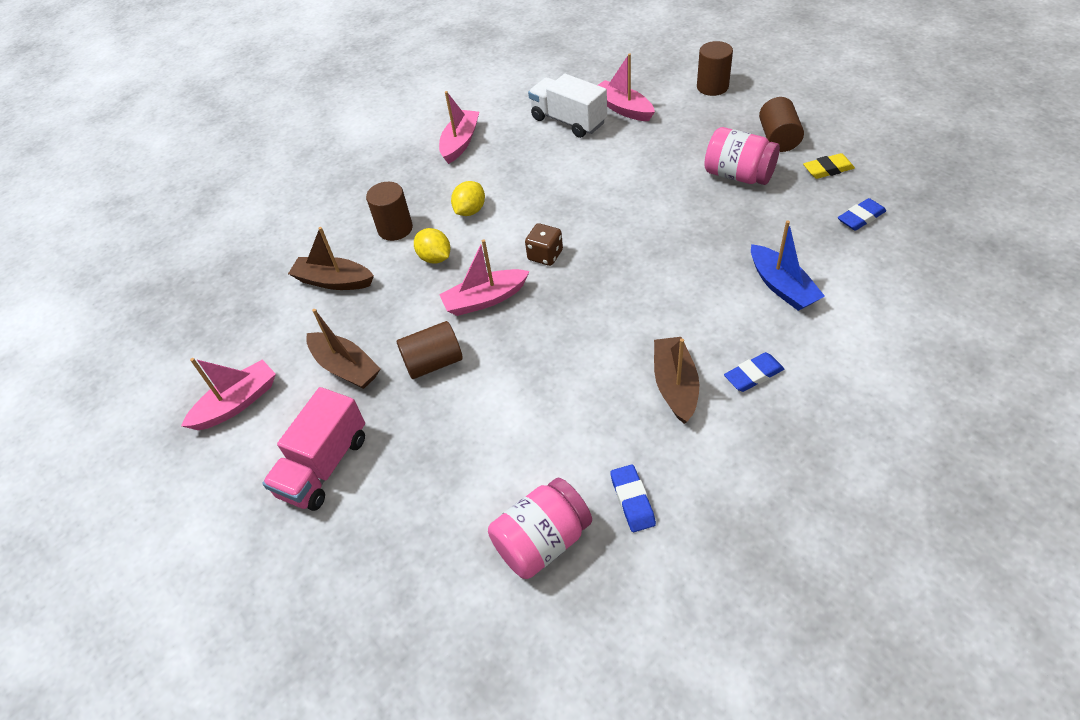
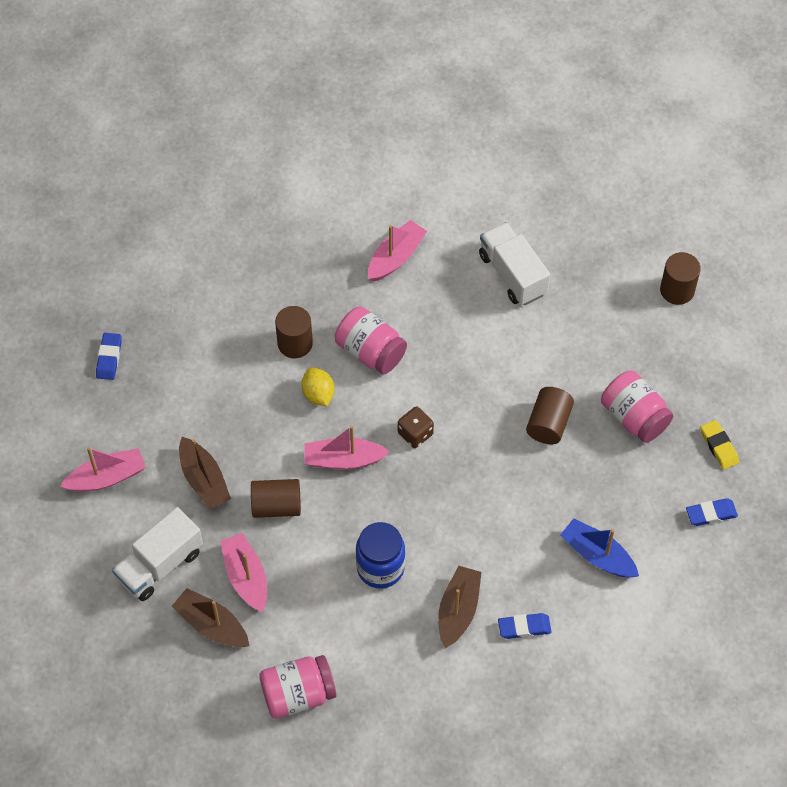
camera: 15 degrees right, 10 degrees up
(324, 466) = (160, 565): pink truck -> white truck
(334, 281) = (221, 382): brown boat -> brown boat (212, 625)
(470, 211) = (370, 351): yellow lemon -> pink jar
(571, 377) = (380, 568): none -> blue jar
(623, 108) = (573, 281): pink boat -> pink boat (246, 577)
(632, 500) = (377, 691): blue eraser -> blue eraser (109, 358)
(778, 138) = (698, 388): brown cylinder -> brown cylinder (548, 423)
(782, 286) = (597, 555): blue boat -> blue boat turned 135 degrees clockwise
(827, 169) = (719, 446): yellow eraser -> yellow eraser turned 60 degrees clockwise

